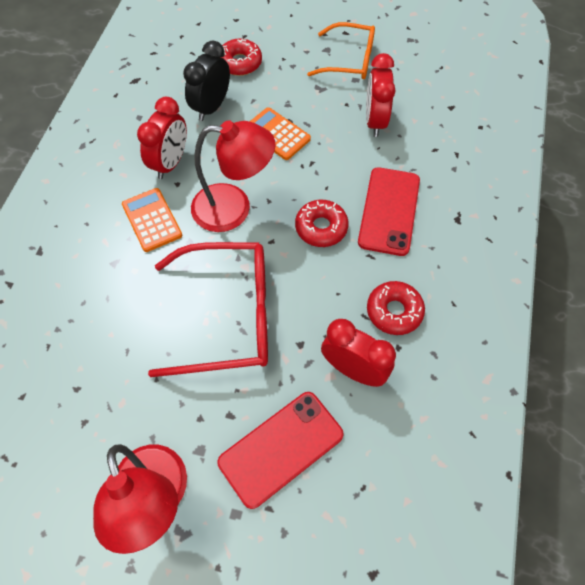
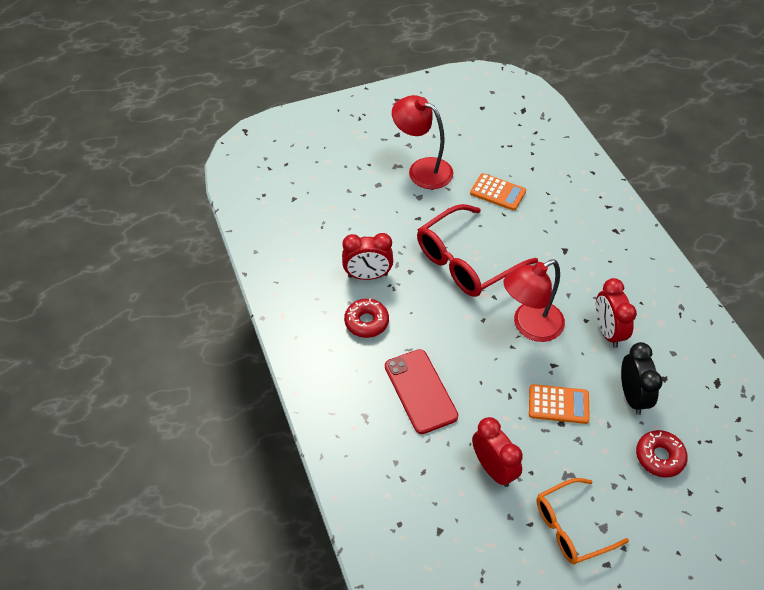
camera: 145 degrees right, 10 degrees down
(152, 220) = (573, 287): orange calculator -> orange calculator (498, 192)
(281, 448) = (378, 219): red phone -> none
(321, 228) = (458, 349): red donut -> none

